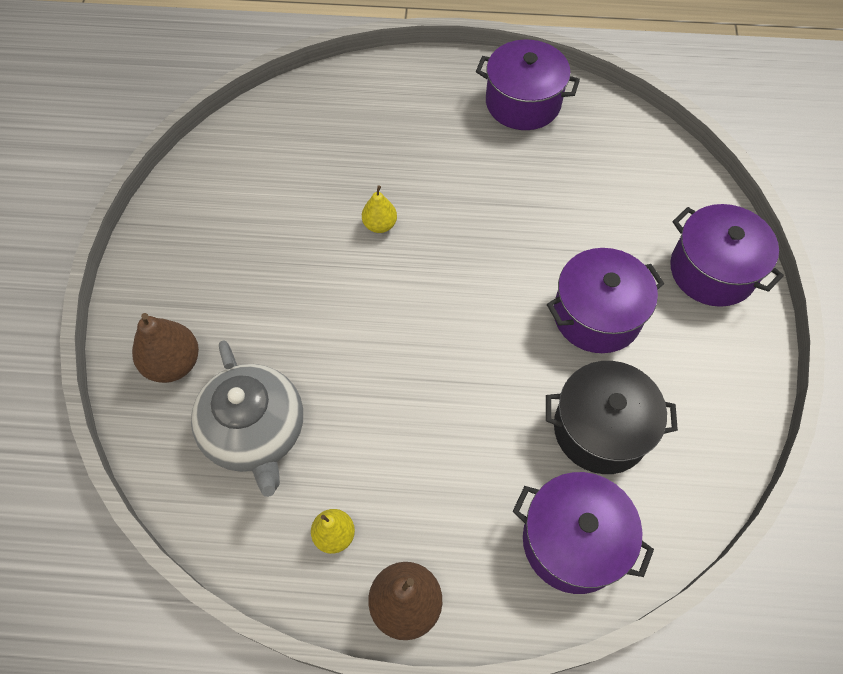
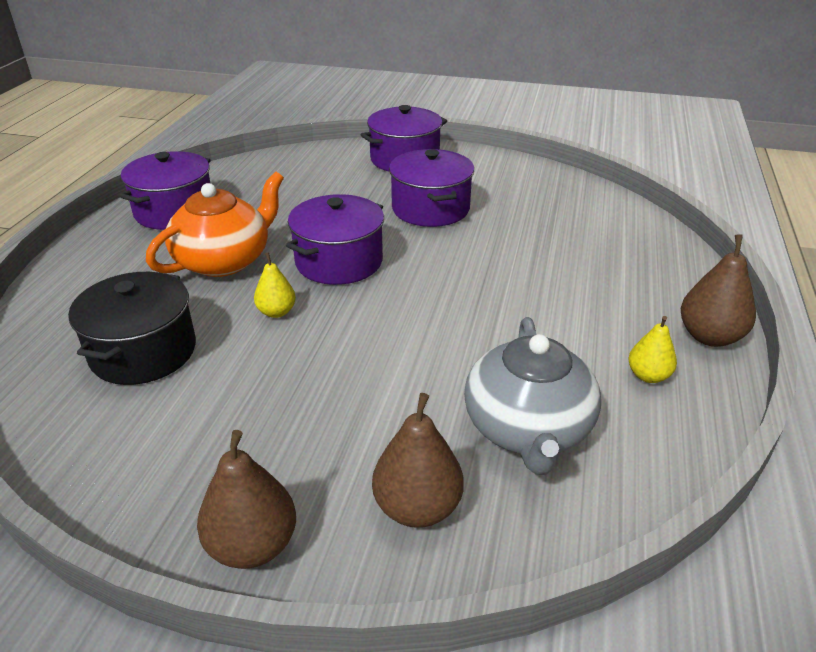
camera: 80 degrees left, 25 degrees down
(141, 276) = (252, 545): none -> brown pear
(255, 432) = (528, 429): grey teapot -> grey teapot turned 105 degrees clockwise
(449, 166) = (224, 260): none -> orange teapot
(573, 541) = (636, 246): purple pot -> purple pot (339, 261)
(601, 429) = (537, 222): black pot -> black pot (143, 352)

